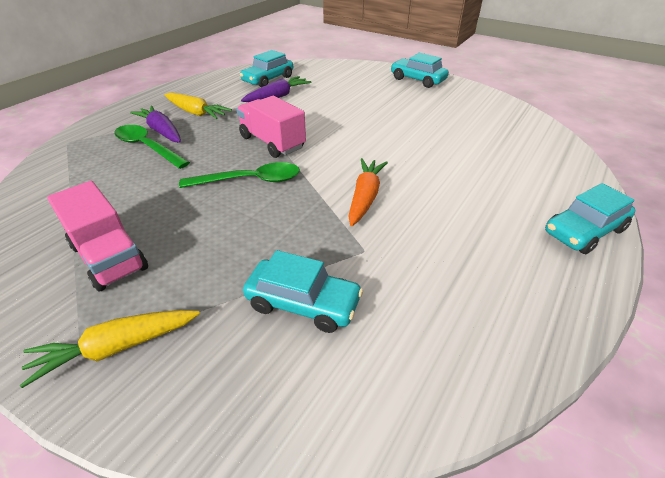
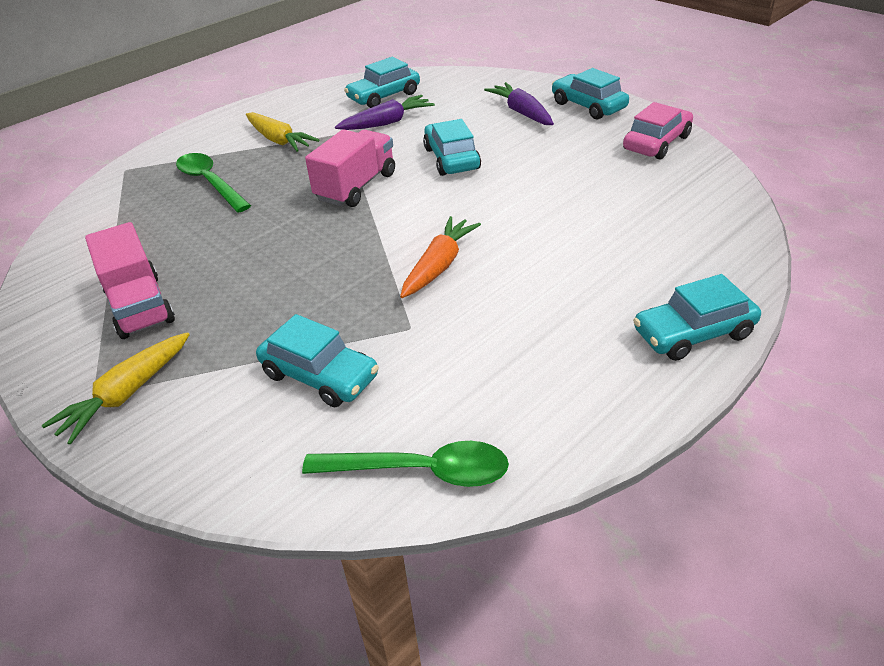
camera: 15 degrees right, 0 degrees up
(116, 348) = (126, 394): yellow carrot -> yellow carrot turned 45 degrees counterclockwise
(161, 131) = (231, 163): purple carrot -> purple carrot (521, 112)
(249, 181) = (312, 234): green spoon -> green spoon (420, 471)
(272, 142) = (356, 187): pink truck -> pink truck turned 60 degrees clockwise
(338, 118) = (451, 159): none -> turquoise car
(477, 100) = (656, 143): none -> pink car

